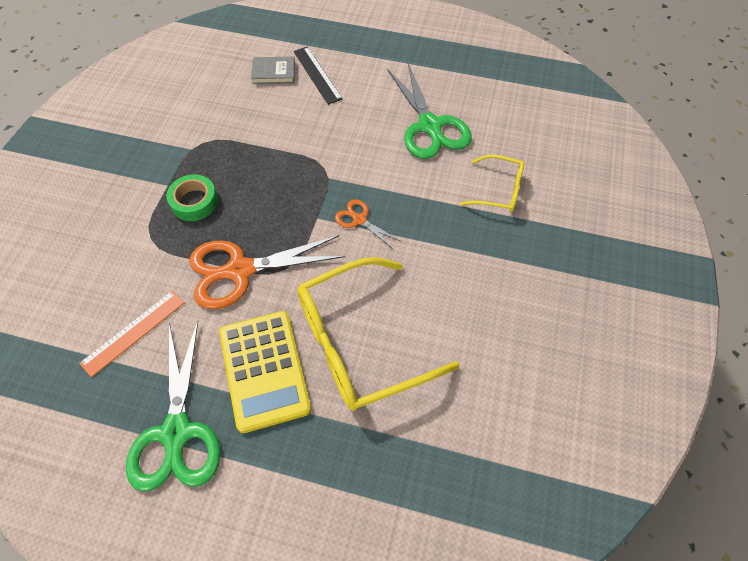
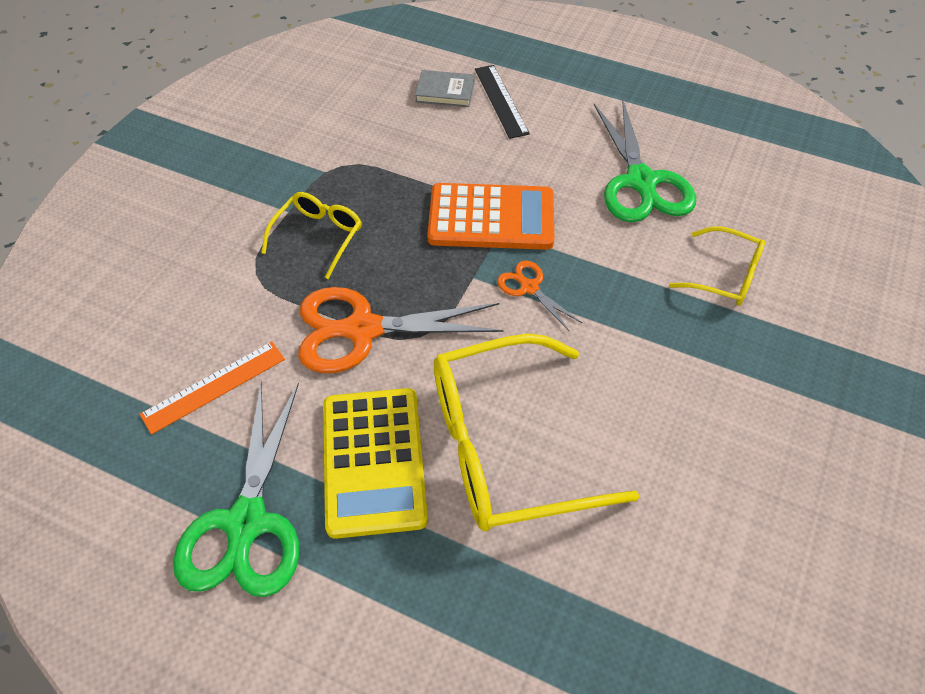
camera: 10 degrees right, 5 degrees down
(194, 202) = (318, 236): green tape -> yellow glasses
(323, 169) = (491, 218): none -> orange calculator

